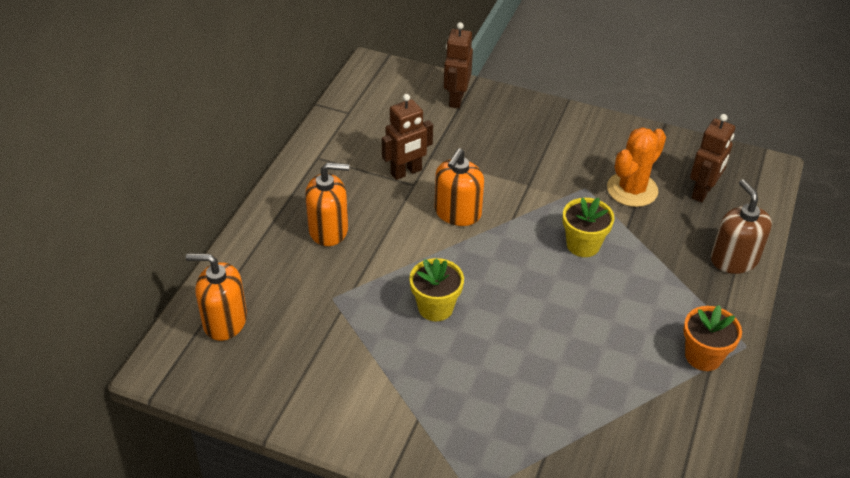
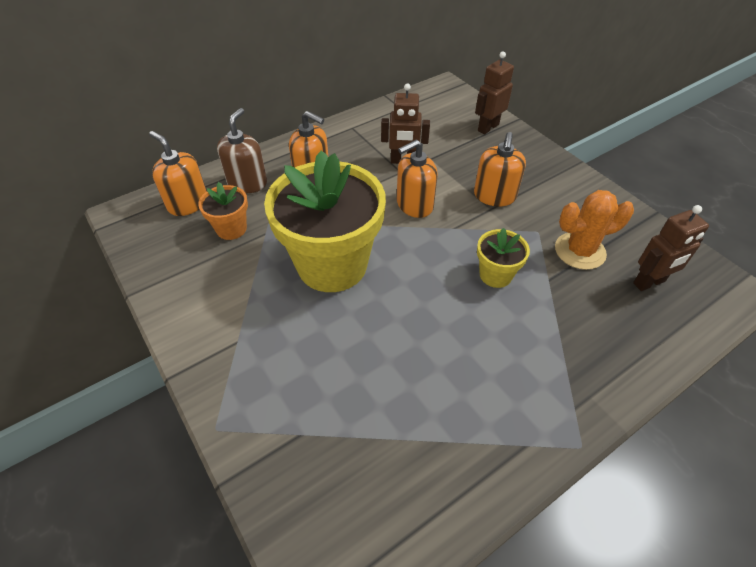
camera: 35 degrees right, 5 degrees up
(435, 307) = (332, 265): yellow flower pot -> yellow flower pot, size x2.20
(522, 170) = (494, 196): none -> orange soap dispenser
(703, 356) = (526, 431): orange flower pot -> orange flower pot (231, 229)
(734, 259) = (634, 357): brown soap dispenser -> brown soap dispenser (247, 183)

